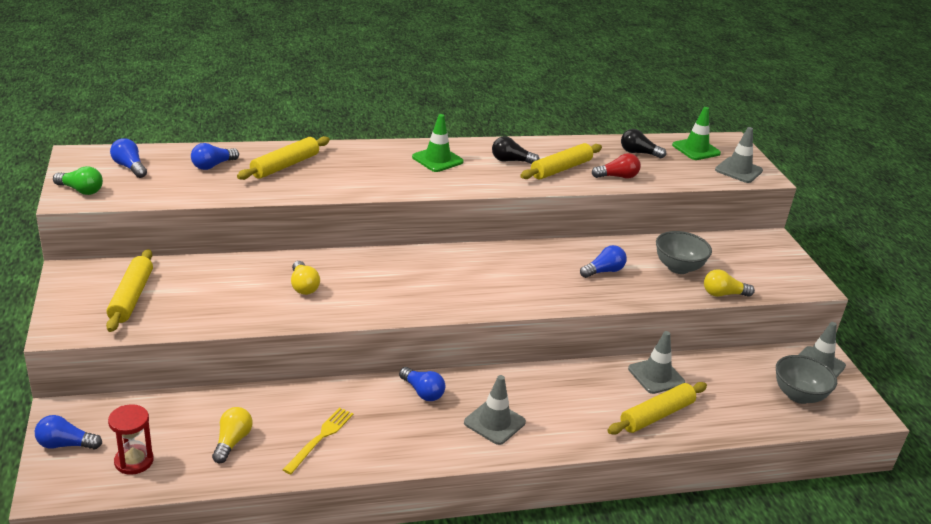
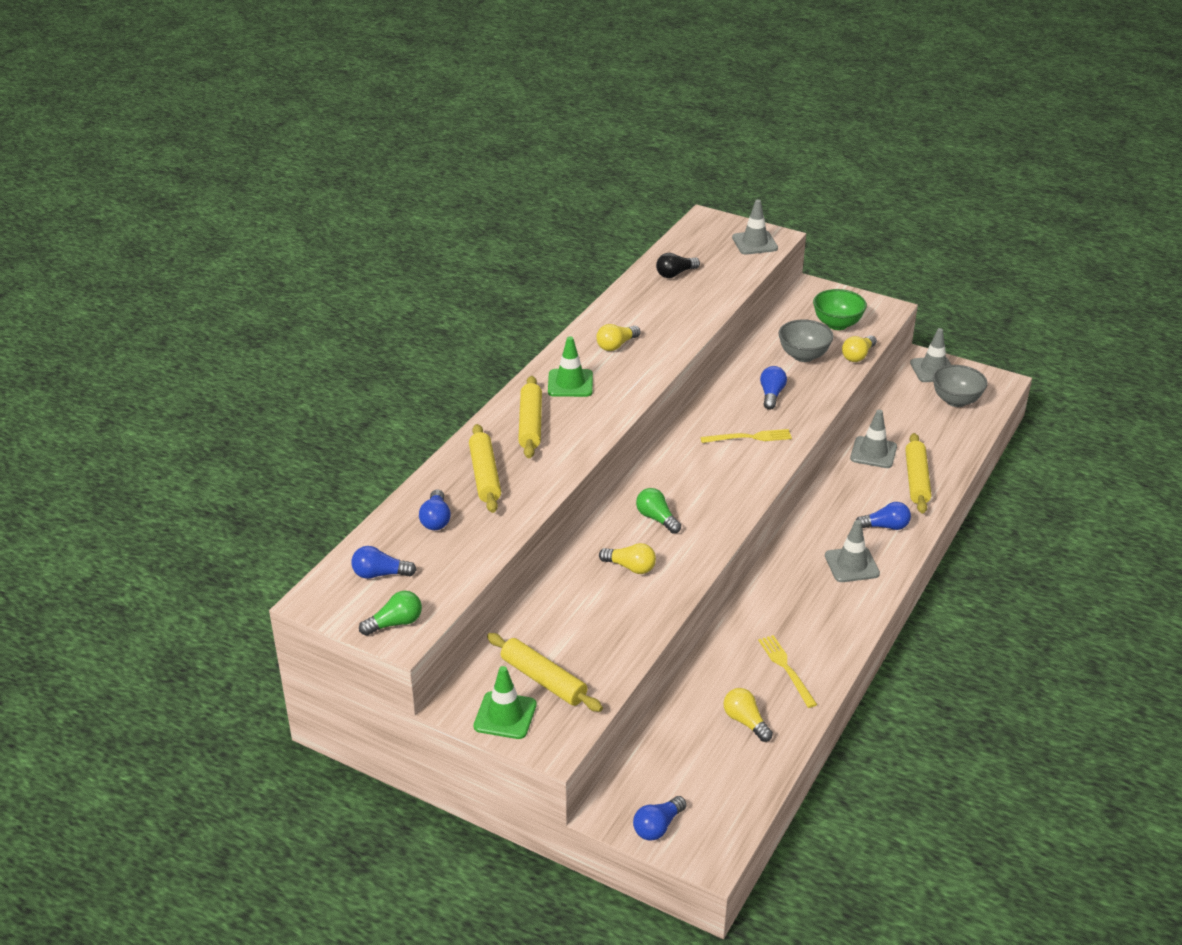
camera: 45 degrees left, 5 degrees up
(134, 461) = (719, 791): red hourglass -> none
(376, 276) = (656, 518): none -> green light bulb
(422, 392) = (780, 583): blue light bulb -> blue light bulb (885, 526)
(511, 161) = (616, 345): black light bulb -> yellow light bulb
(534, 281) = (749, 437): none -> yellow fork
(561, 169) = (658, 327): yellow rolling pin -> yellow rolling pin (530, 424)
(617, 177) = (701, 306): red light bulb -> none
(696, 149) = (700, 243): green traffic cone -> green traffic cone (505, 715)
(747, 268) = (837, 324): none -> green bowl

